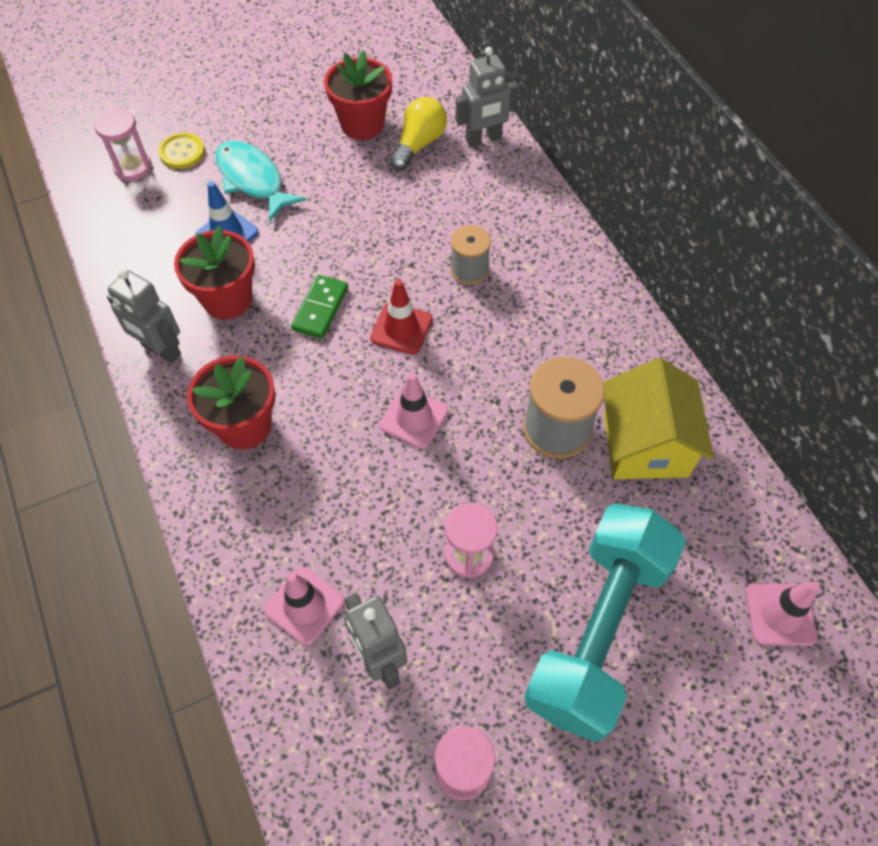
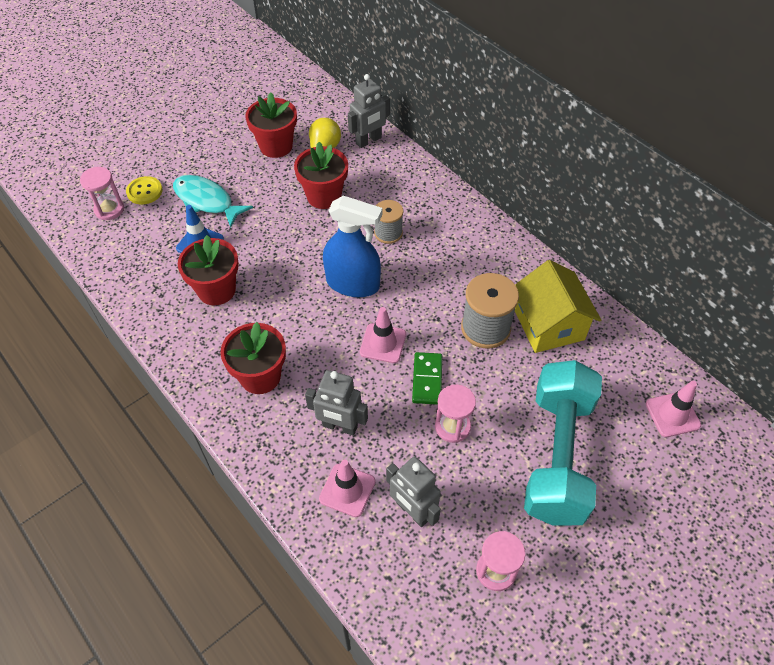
camera: 15 degrees left, 5 degrees down
(161, 350) = (178, 337): grey robot -> grey robot (339, 426)
(320, 308) = (289, 282): green domino -> green domino (427, 379)
(401, 328) = (353, 284): red traffic cone -> blue spray bottle
(402, 203) = (324, 196): none -> red flower pot

